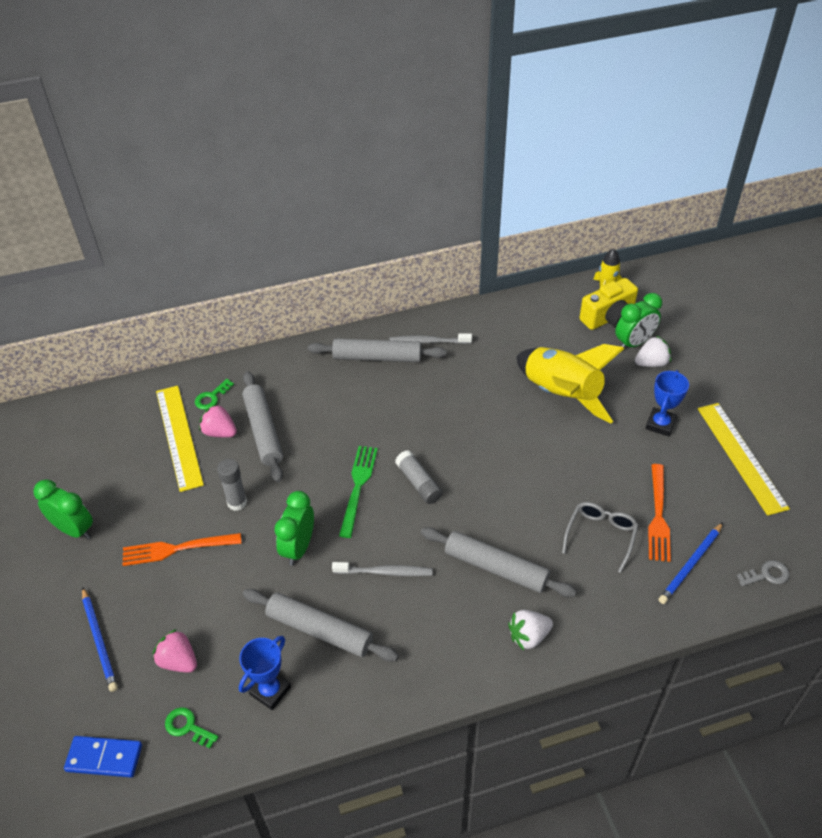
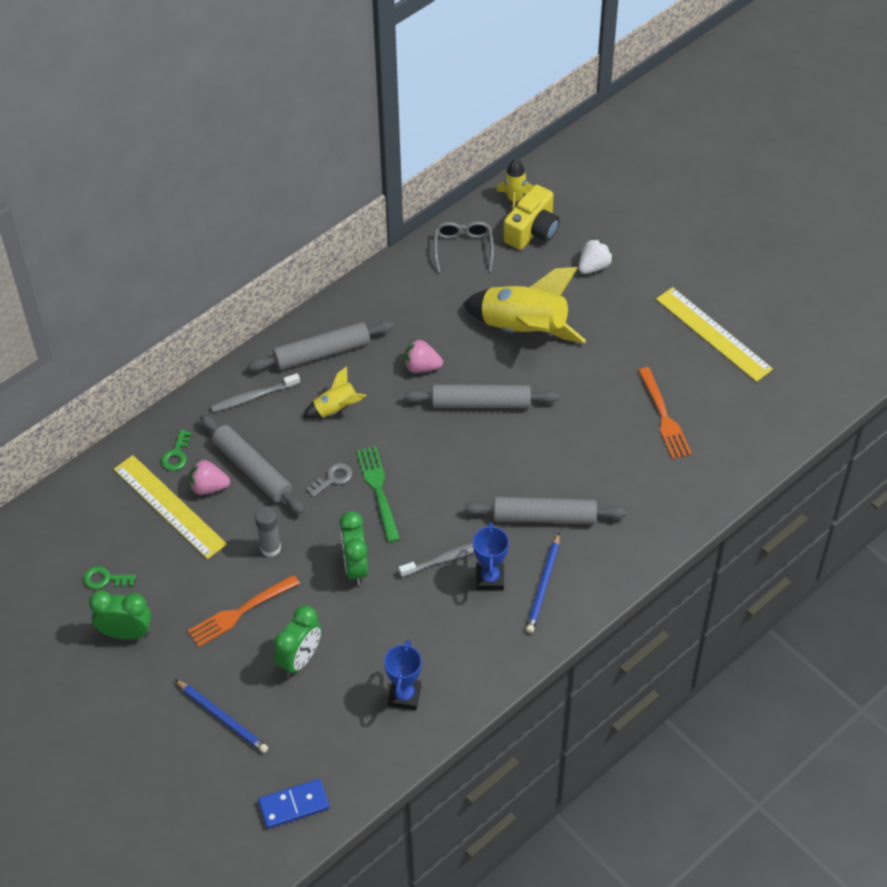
camera: 25 degrees left, 5 degrees up
(178, 661) = (307, 705): pink strawberry -> pink strawberry (421, 366)
(187, 727) = (350, 752): green key -> green key (105, 579)
(320, 630) = (418, 630): grey rolling pin -> grey rolling pin (481, 403)
(362, 406) = (336, 409): none -> yellow rocket
(419, 483) = (434, 465): grey glue stick -> none
(428, 341) = (364, 318): grey toothbrush -> grey toothbrush (253, 397)
(528, 636) = (601, 564): white strawberry -> none
(601, 535) = (622, 453): grey glasses -> grey glasses (463, 248)
(633, 343) = (568, 250): green clock -> green clock (300, 659)
(660, 424) = (629, 327): blue trophy -> blue trophy (490, 578)
(690, 565) = (709, 451): blue pencil -> blue pencil (543, 585)
(766, 575) = (775, 435): grey key -> grey key (333, 479)

